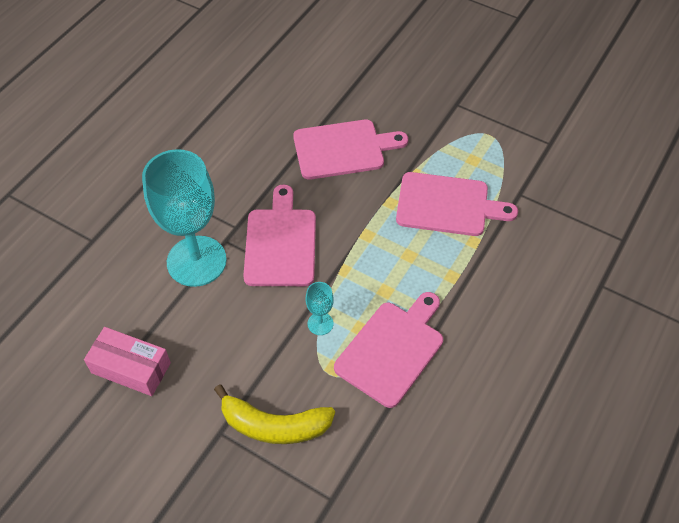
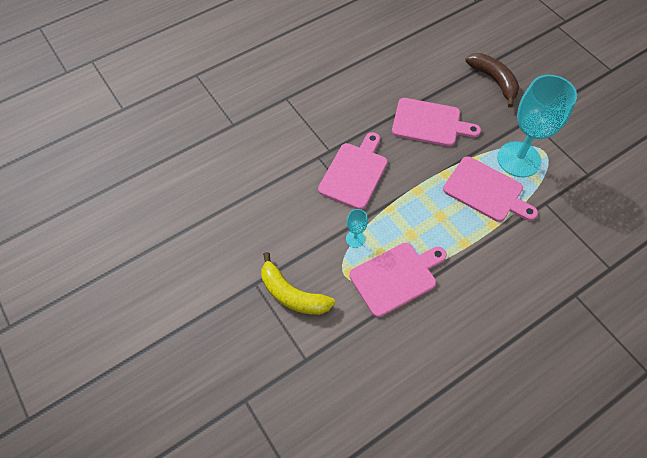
camera: 25 degrees right, 5 degrees up
(131, 368) = (219, 218): pink box -> none
(196, 261) = (293, 164): turquoise goblet -> turquoise goblet (518, 159)
(394, 73) = (494, 81): none -> brown banana

